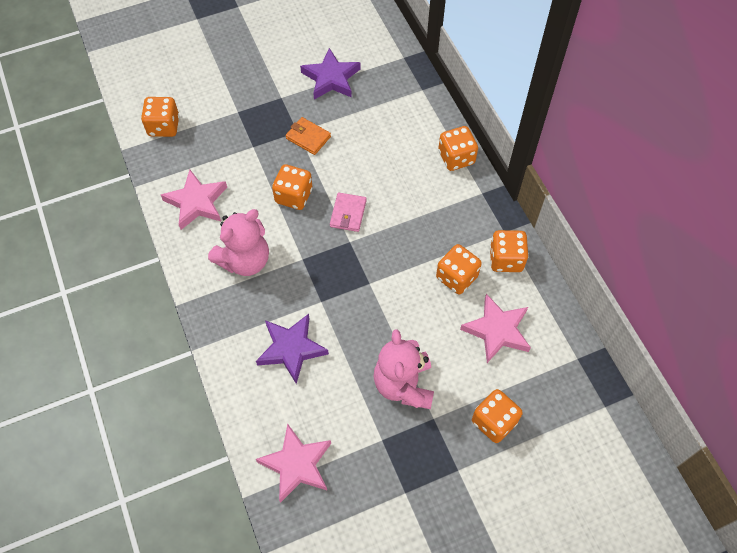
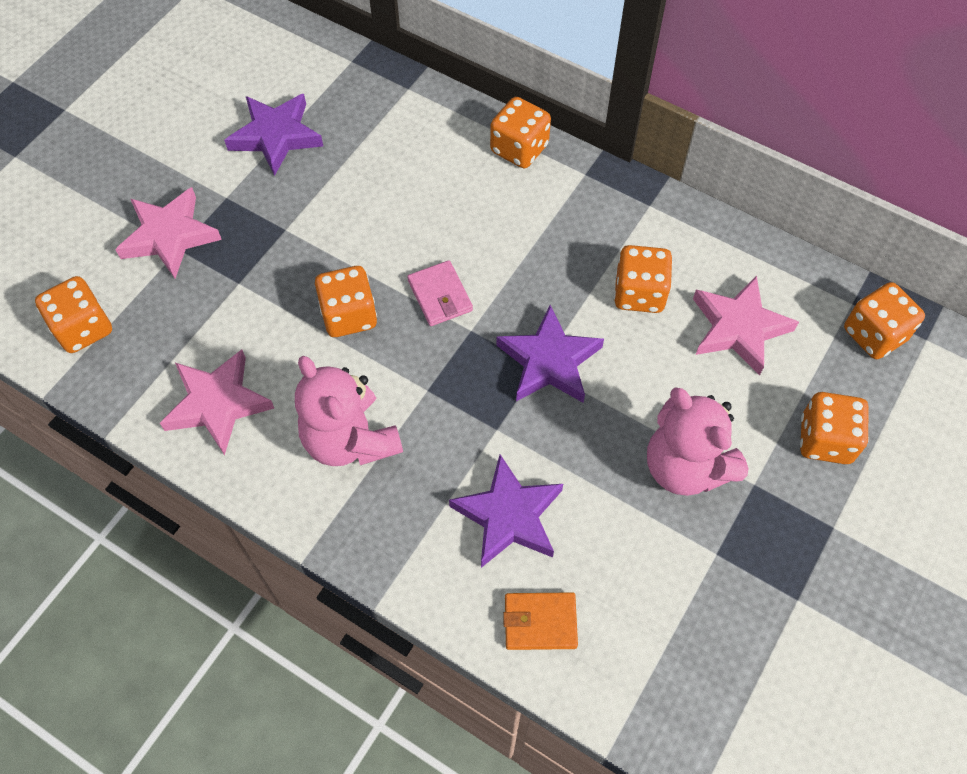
camera: 35 degrees left, 0 degrees up
(245, 260) = (350, 439): pink teddy bear -> pink teddy bear turned 135 degrees clockwise
(296, 464) = (639, 661): pink star -> pink star (169, 236)
(308, 137) = (306, 229): orange wallet -> orange wallet (540, 622)
(377, 283) = (549, 361): none -> purple star
(506, 259) = (678, 237): orange dice -> orange dice (874, 334)

